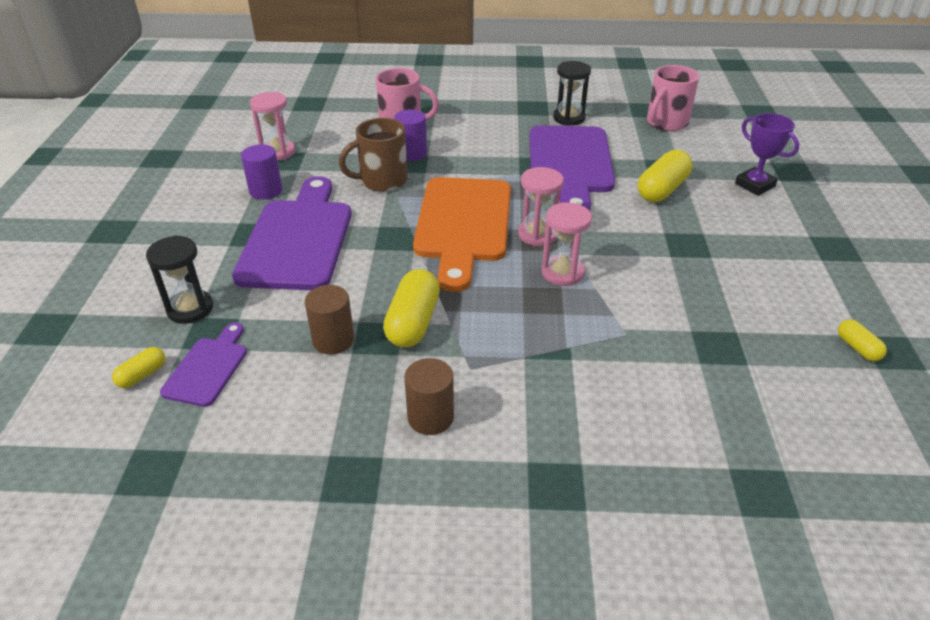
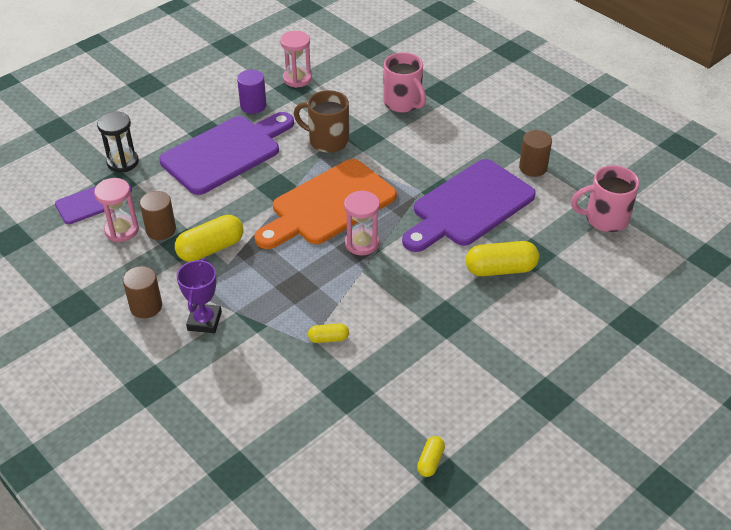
camera: 45 degrees right, 5 degrees up
(142, 375) = (61, 186): yellow capsule -> yellow capsule (328, 338)
(411, 153) = (376, 130): purple cylinder -> none
(562, 273) = (335, 279): pink hourglass -> pink hourglass (122, 230)
(569, 118) = (533, 167): black hourglass -> brown cylinder
(755, 185) = (579, 313): purple trophy -> purple trophy (204, 321)

